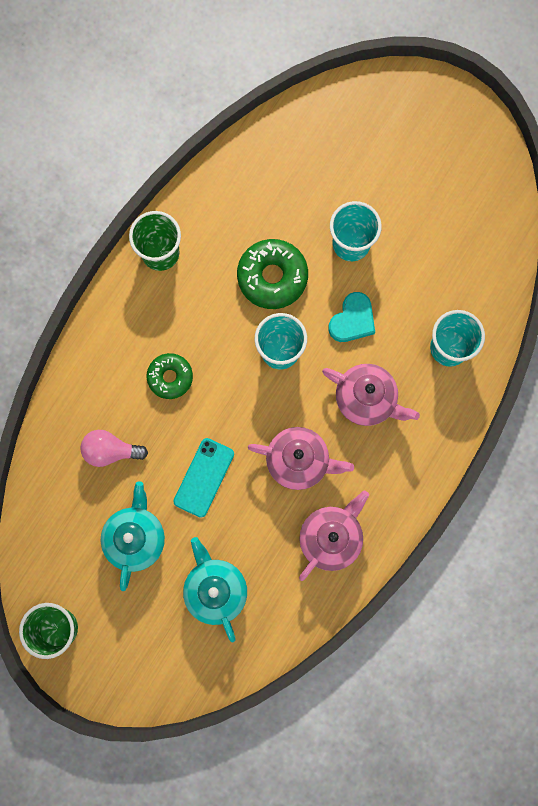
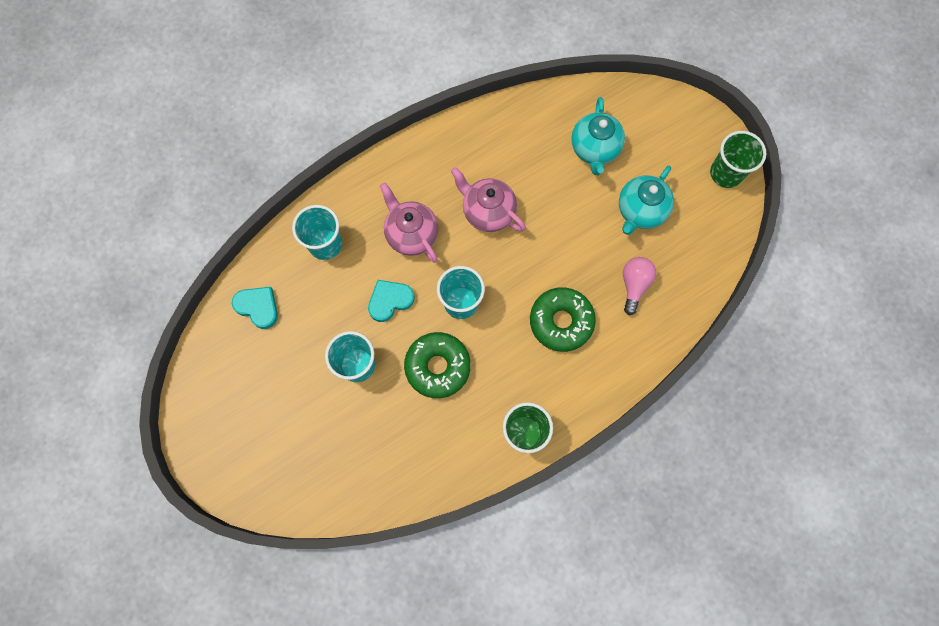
camera: 155 degrees left, 5 degrees down
(110, 451) = (634, 285): pink light bulb -> pink light bulb turned 105 degrees counterclockwise
(170, 377) = (561, 321): green donut -> green donut, size x1.56
(204, 477) = (568, 232): turquoise phone -> none
(331, 538) = (490, 147): pink teapot -> none
(479, 254) = (258, 307): none -> turquoise heart

